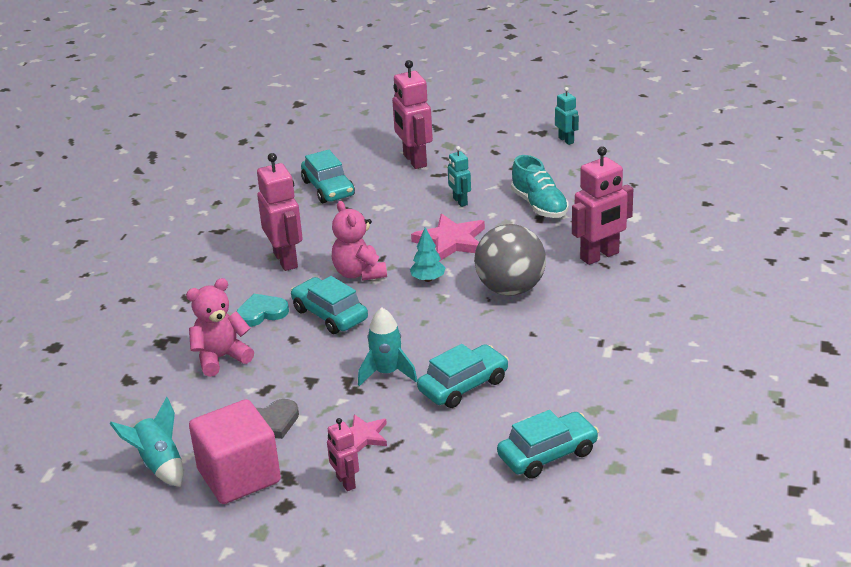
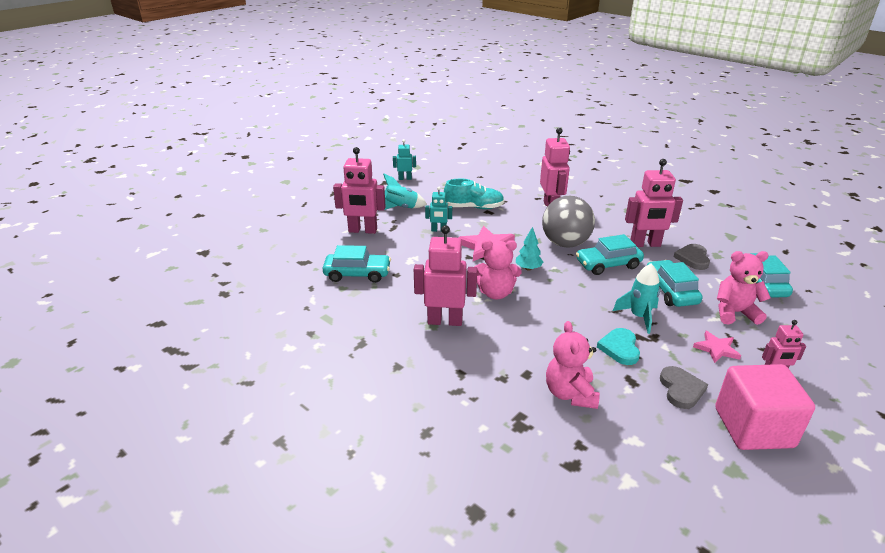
camera: 65 degrees left, 0 degrees up
(159, 465) = (723, 475): turquoise rocket -> turquoise rocket (401, 208)
(261, 313) = (515, 354): turquoise heart -> turquoise heart (620, 348)
(329, 315) = (543, 321): turquoise car -> turquoise car (608, 264)
(452, 441) = (734, 313): none -> pink teddy bear
(565, 390) = (693, 258): none -> grey heart
(567, 347) = (645, 244): none -> pink robot

